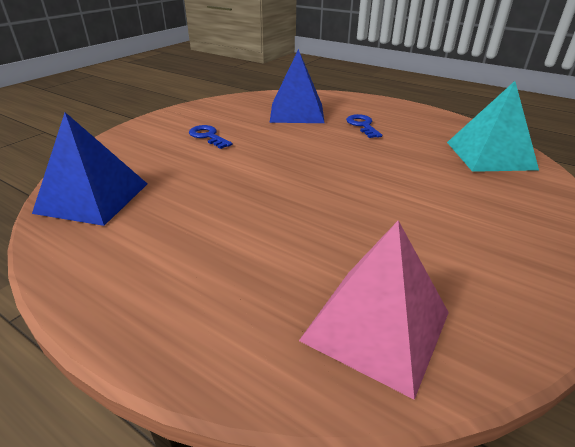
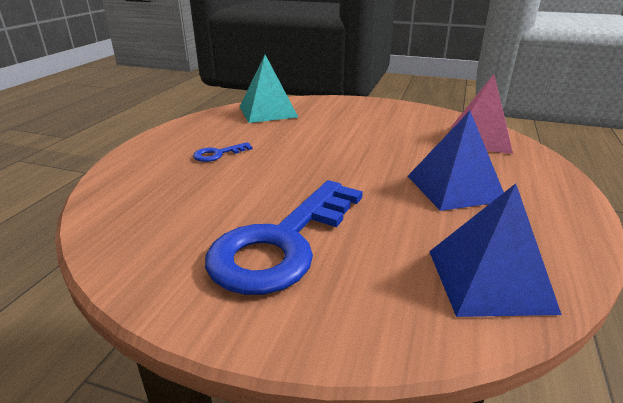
camera: 105 degrees left, 5 degrees down
(208, 136) = (282, 244): blue key -> blue key, size x2.46
(297, 112) = (180, 193): blue pyramid -> blue pyramid (454, 188)

